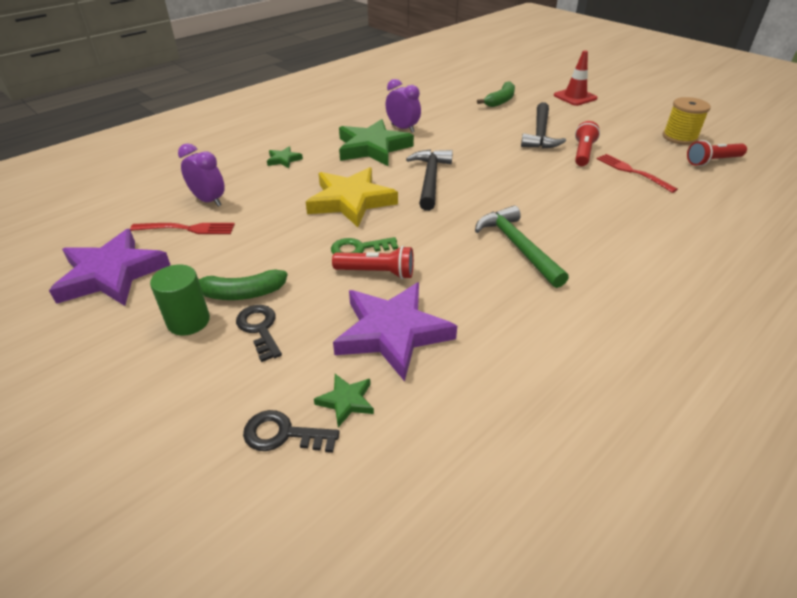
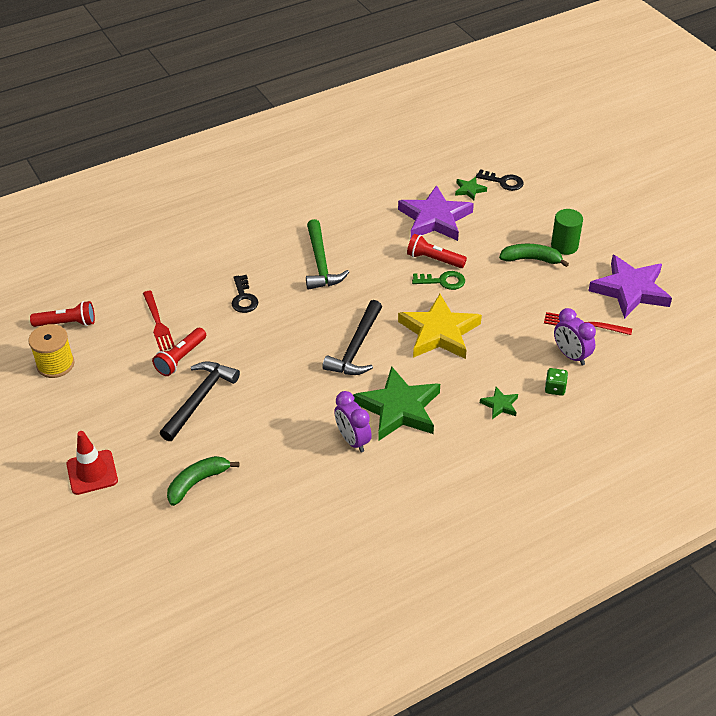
camera: 165 degrees left, 5 degrees up
(230, 175) = (555, 388): none -> green dice
(259, 328) = (517, 234): black key -> black key (243, 298)

